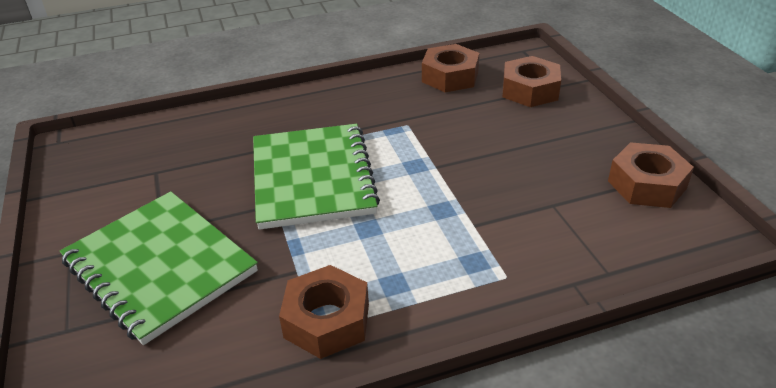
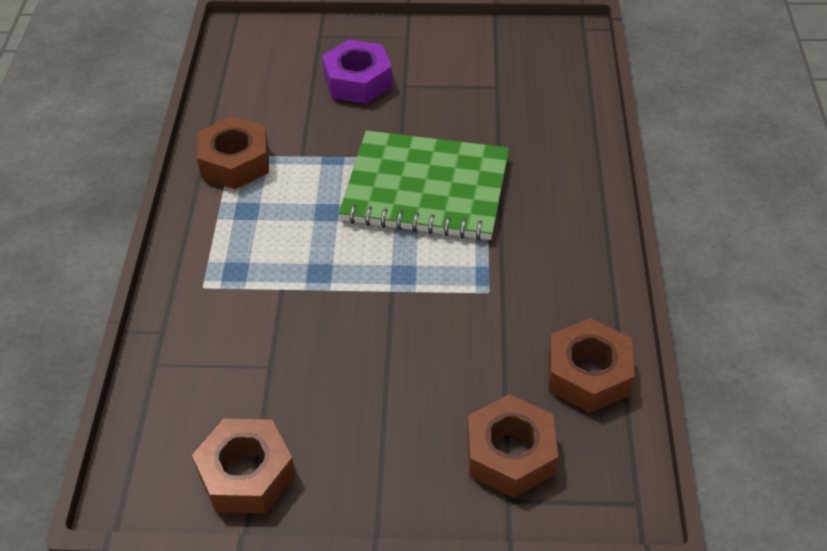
camera: 110 degrees right, 10 degrees up
(159, 266) = (358, 81): green notebook -> purple nut

